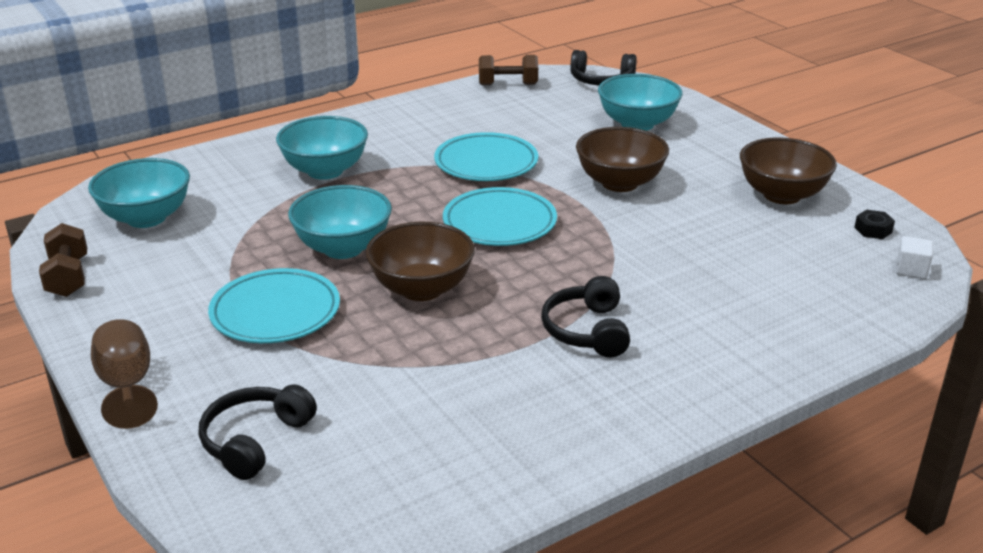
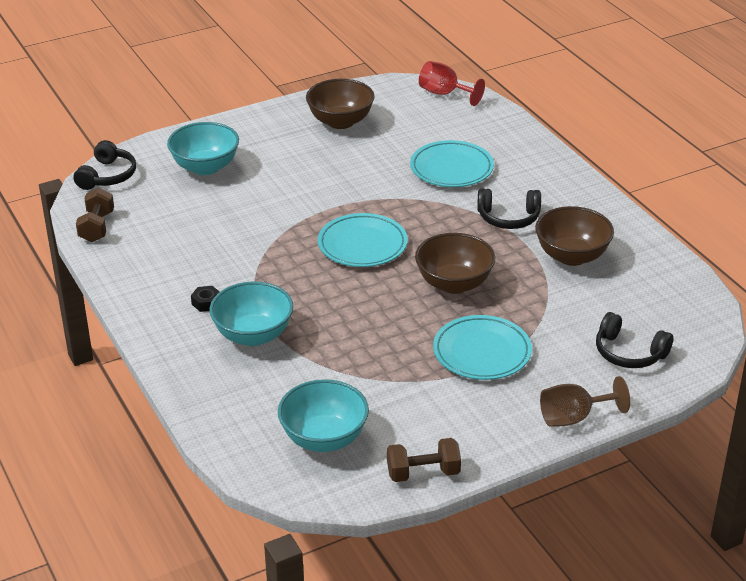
camera: 85 degrees left, 5 degrees up
(343, 248) = (391, 322): turquoise bowl -> none
(486, 163) = (259, 247): turquoise plate -> turquoise plate (451, 169)
(619, 183) = (308, 186): brown bowl -> brown bowl (571, 256)
(873, 230) = (394, 97): black nut -> black nut (206, 303)
(911, 270) = (444, 94): white cube -> red goblet

